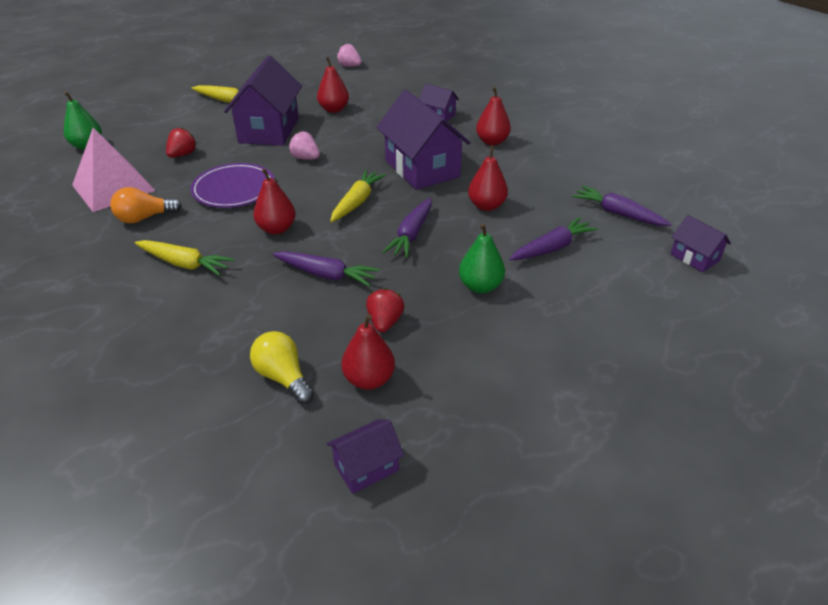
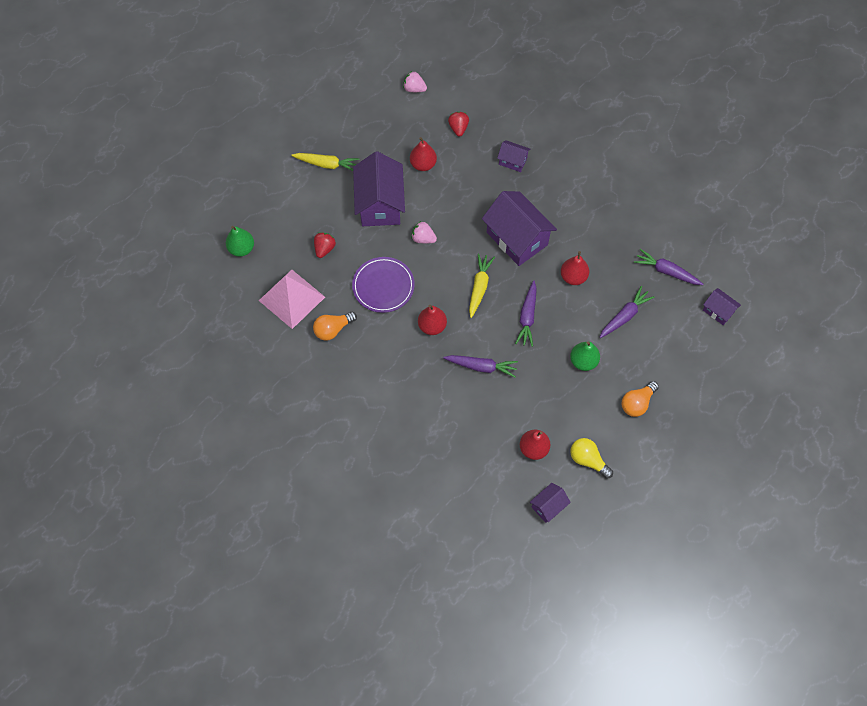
camera: 10 degrees left, 25 degrees up
(184, 264) = (383, 372): yellow carrot -> none
(283, 377) = (484, 455): yellow light bulb -> yellow light bulb (588, 460)
(385, 322) = (531, 402): red strawberry -> red strawberry (458, 128)
(492, 142) = (564, 193): red pear -> none
(558, 344) = (637, 403): none -> orange light bulb

